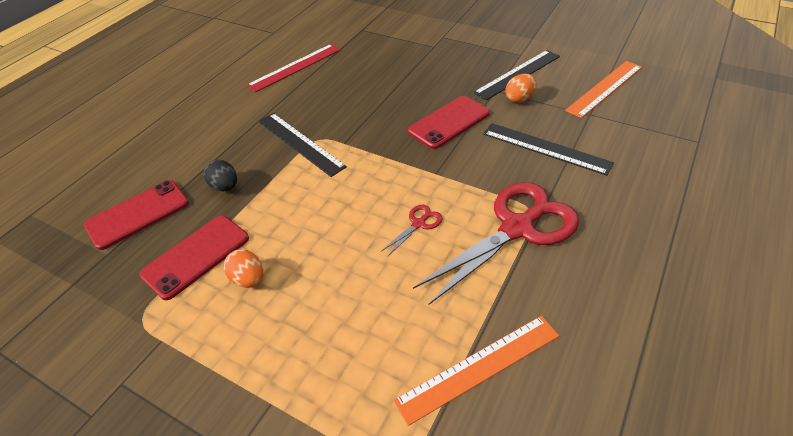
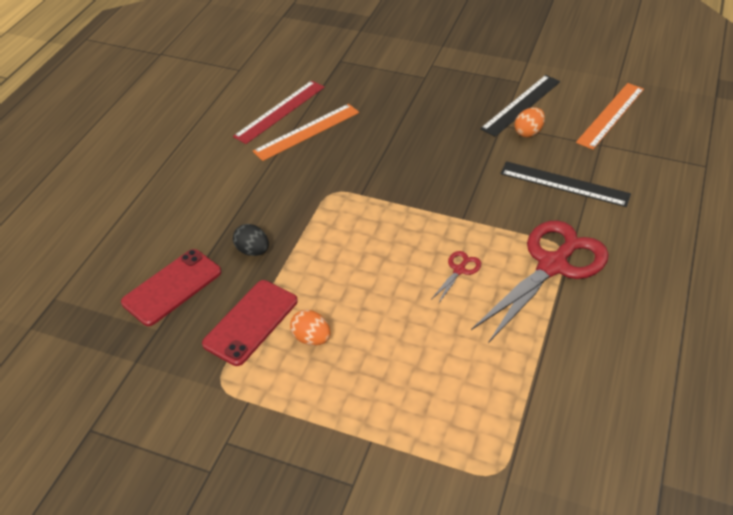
camera: 10 degrees left, 0 degrees up
(300, 143) = (315, 198): black ruler -> none
(449, 122) = (463, 163): red phone -> none
(479, 367) = (544, 390): orange ruler -> orange ruler (307, 131)

